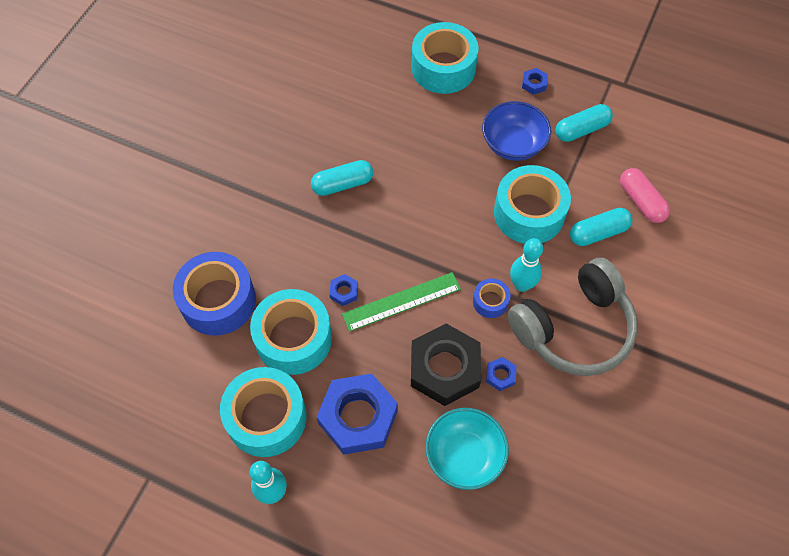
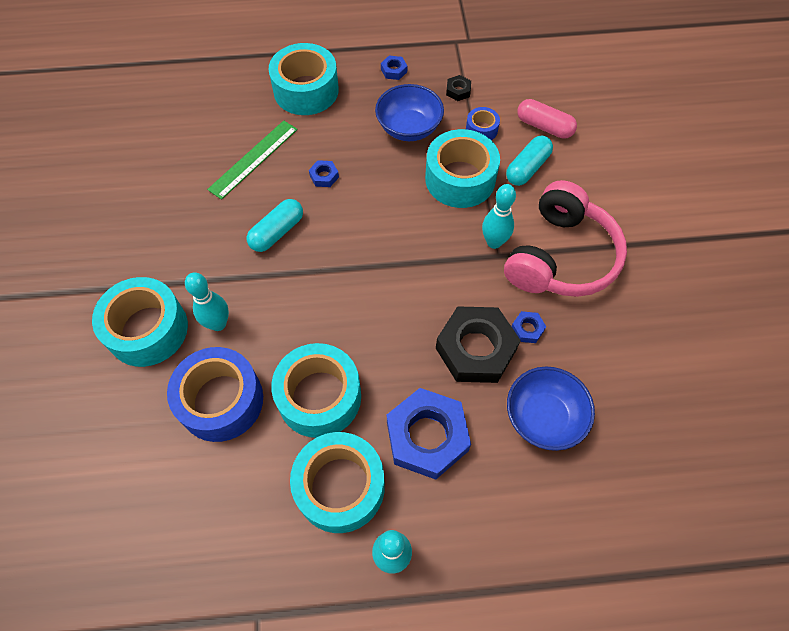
camera: 30 degrees left, 0 degrees up
(196, 215) = (147, 329): none -> turquoise tape
(251, 238) = (218, 324): none -> turquoise bowling pin
(344, 292) = (340, 328): blue nut -> blue nut (324, 176)
(401, 301) = (399, 310): green ruler -> green ruler (253, 159)
(464, 456) = (543, 417): turquoise bowl -> blue bowl
(490, 301) = (477, 270): blue tape -> blue tape (481, 129)
(574, 328) = (561, 257): grey headphones -> pink headphones
(581, 130) = (458, 91): turquoise capsule -> black nut

